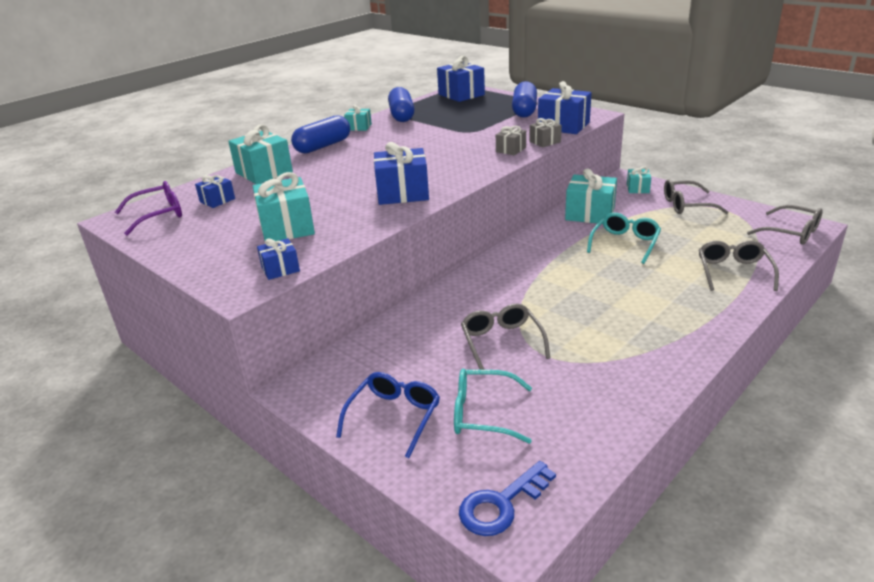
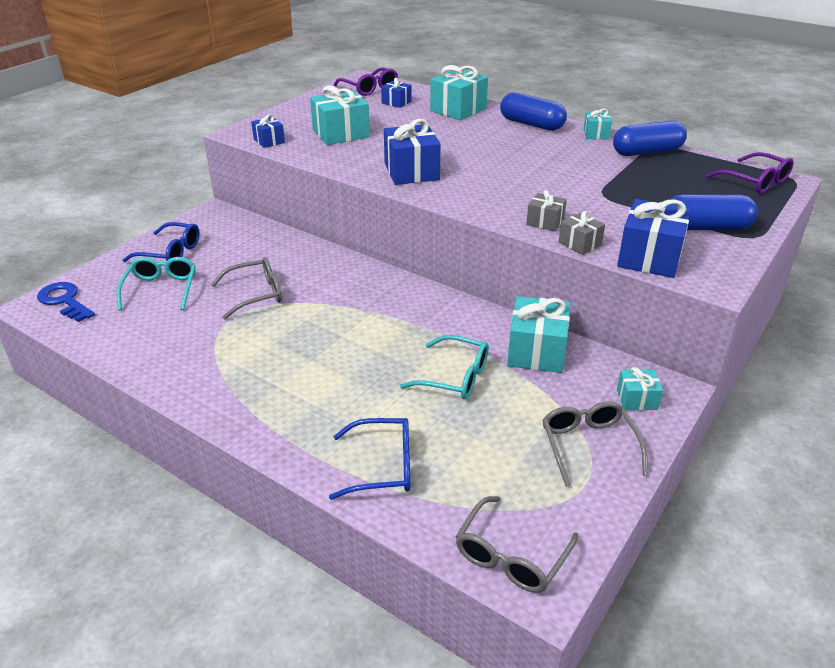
camera: 80 degrees right, 5 degrees up
(461, 94) = (755, 181): blue gift -> purple glasses
(733, 272) = (383, 466): grey glasses -> blue glasses

